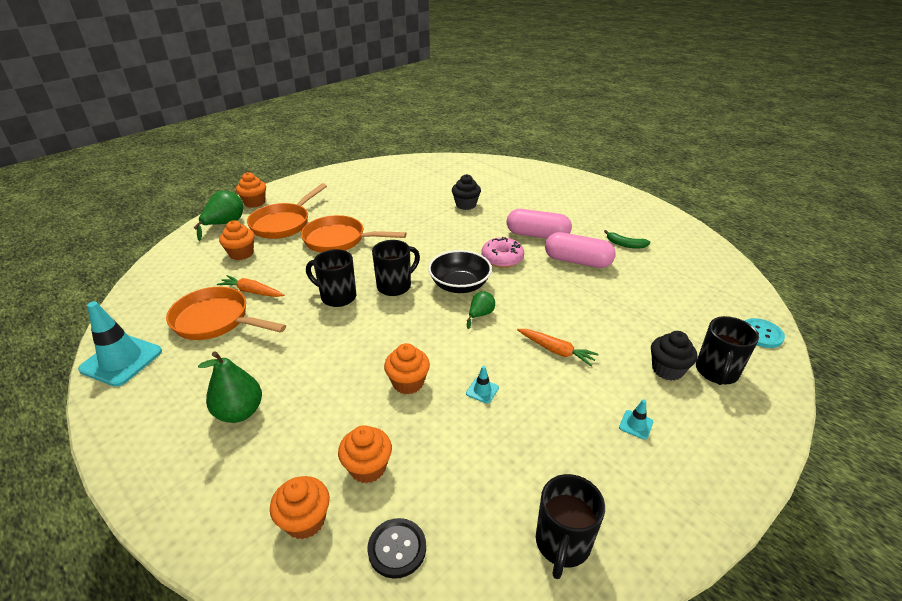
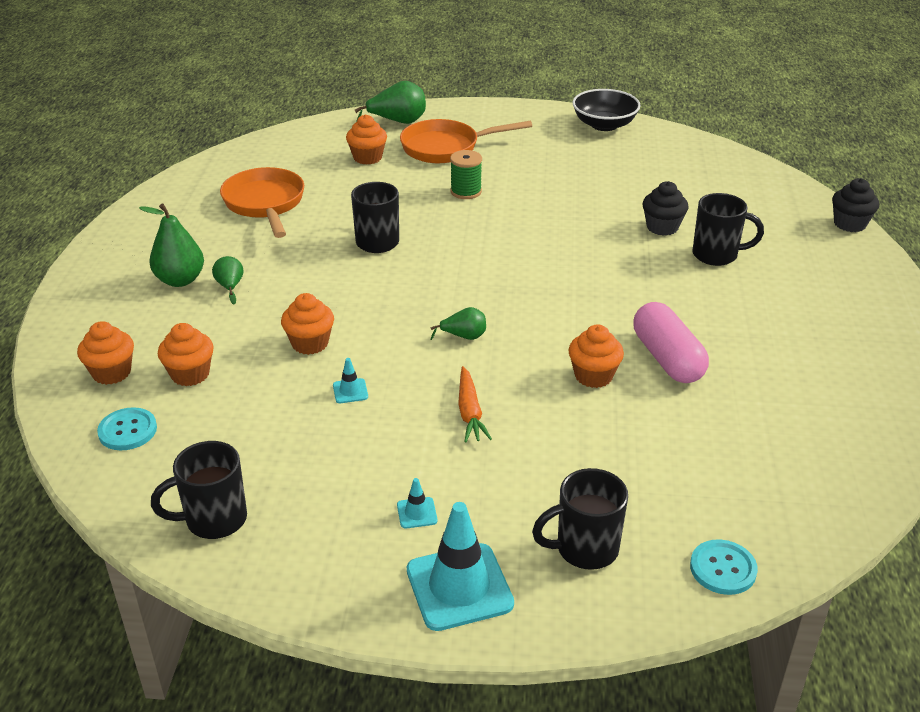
camera: 50 degrees right, 0 degrees up
(121, 360) = (172, 195): turquoise traffic cone -> turquoise traffic cone (459, 587)
(252, 292) = (323, 196): orange carrot -> none
(254, 203) = (455, 113): orange cupcake -> orange cupcake (593, 376)
(288, 389) = (230, 287): none -> green pear
(339, 240) = (466, 191): orange pan -> green spool
(395, 286) = (438, 263): black mug -> black mug (716, 255)
(397, 548) = (127, 431): black button -> turquoise button
(459, 285) = (496, 300): black bowl -> black bowl (604, 125)
(502, 258) = (588, 303): pink donut -> none
(537, 235) = (679, 305): pink capsule -> none
(625, 244) = (769, 381): green banana -> none
(667, 369) = (539, 506): black cupcake -> black cupcake (849, 224)

